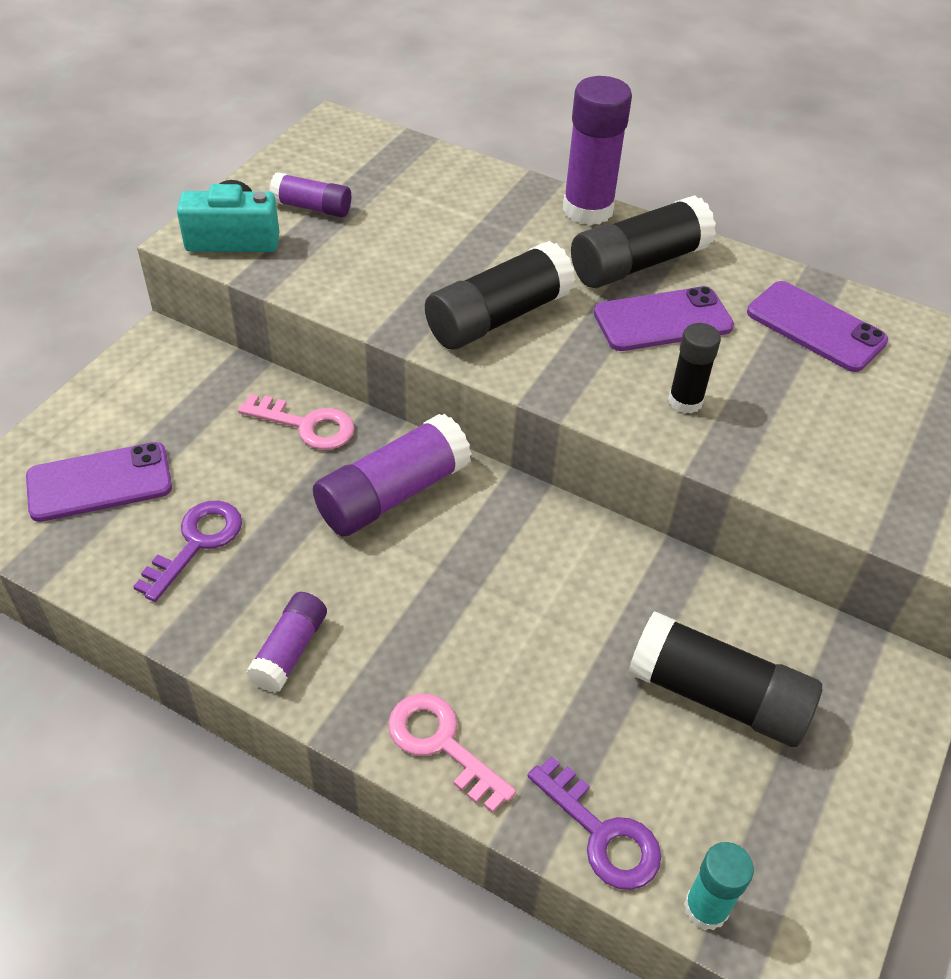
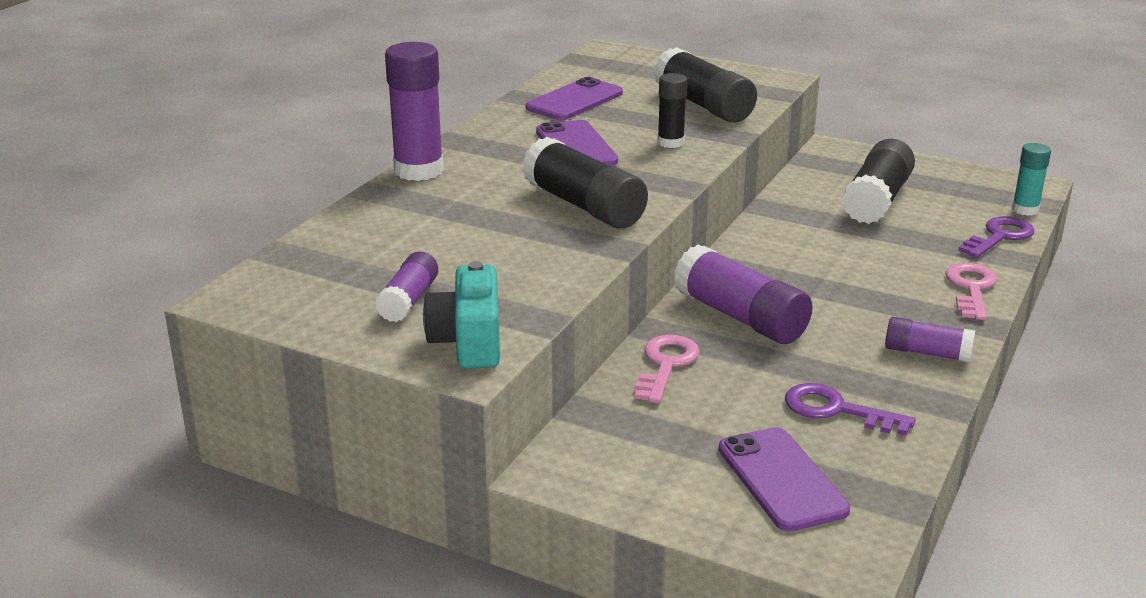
camera: 90 degrees left, 20 degrees down
(441, 744) = (971, 288): pink key -> pink key turned 150 degrees clockwise
(638, 264) = (500, 153): black glue stick -> black glue stick (703, 105)

